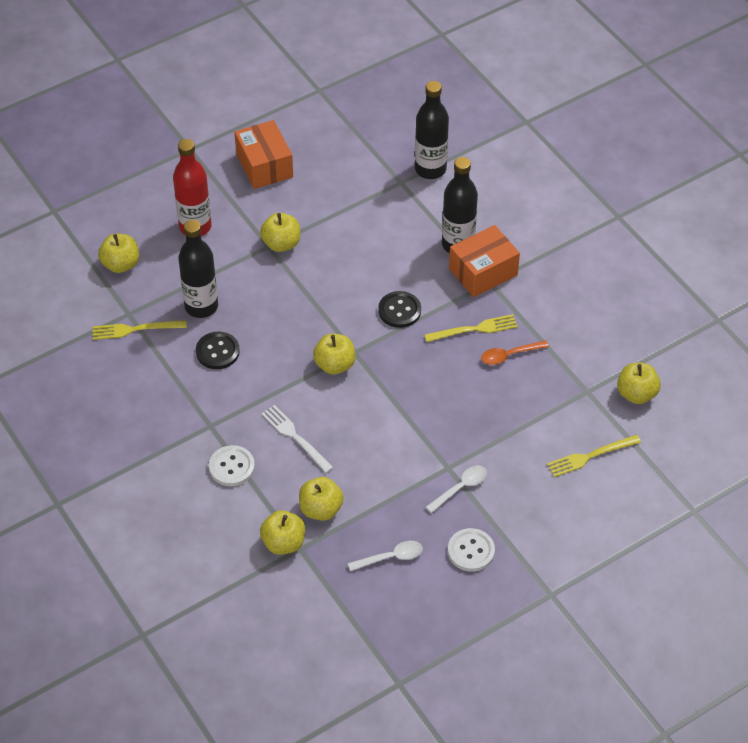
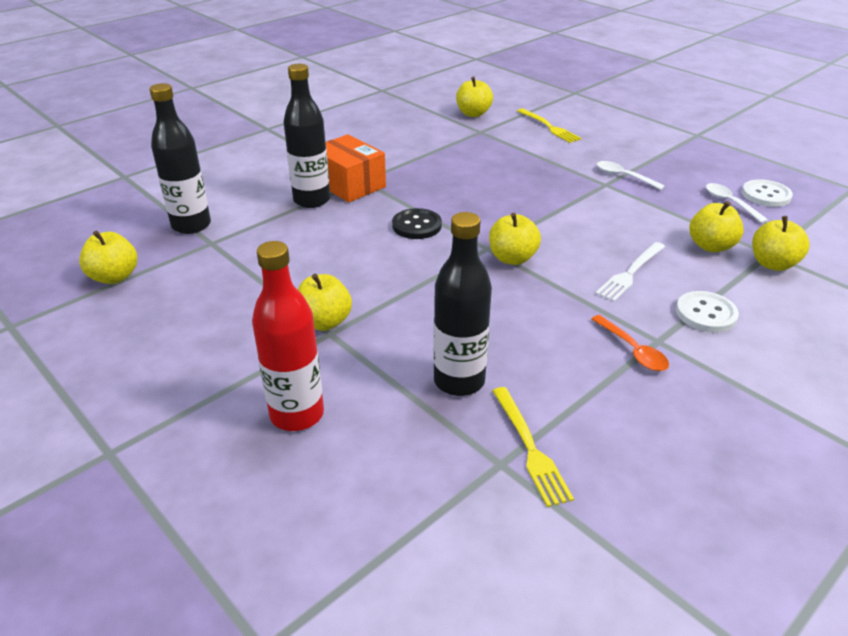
camera: 100 degrees left, 15 degrees down
(121, 264) = (394, 496): yellow apple -> yellow apple (114, 277)
(217, 351) = (534, 352): black button -> none
(264, 165) = (165, 358): orange box -> none
(471, 551) = (687, 167): white button -> white button (766, 195)
(474, 329) = (428, 183): yellow fork -> none
(509, 355) = (454, 165): orange spoon -> orange spoon (632, 350)

